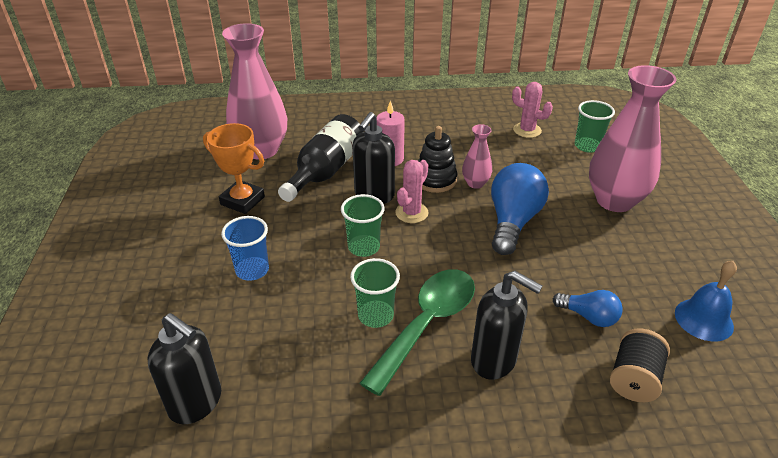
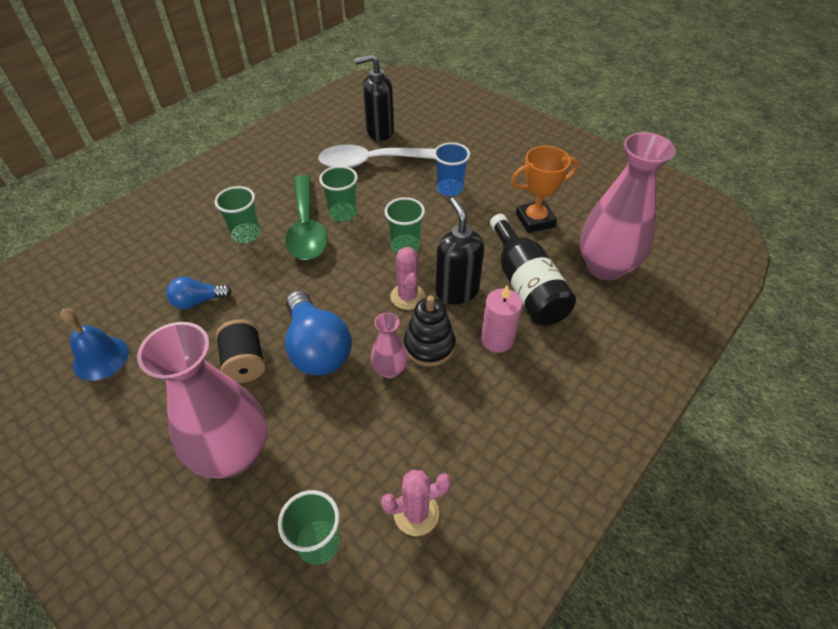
camera: 135 degrees right, 10 degrees up
(270, 360) = (370, 162): none -> white spoon
(494, 360) = (246, 234): black soap dispenser -> green cup
(634, 379) = (146, 278): black spool -> black spool (245, 363)

